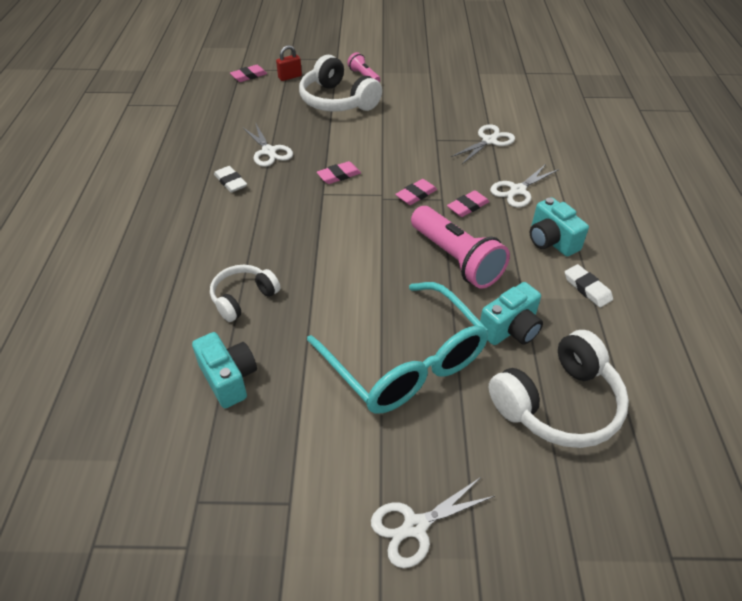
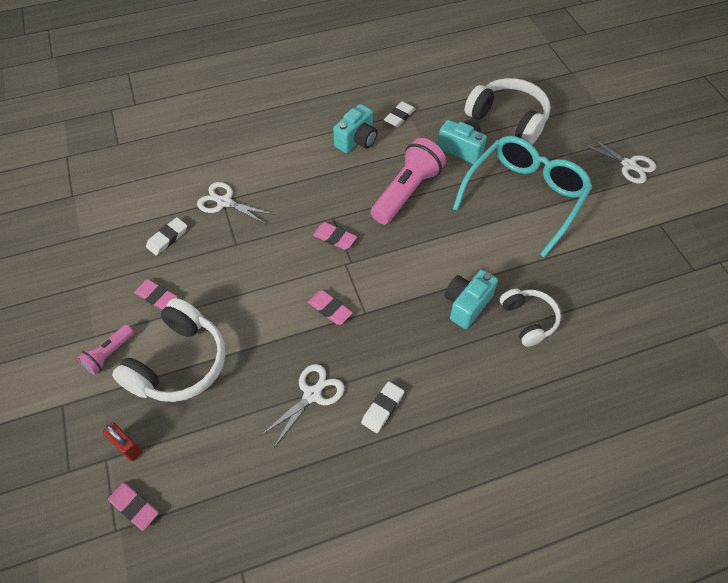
camera: 110 degrees left, 10 degrees up
(229, 379) = (605, 294): turquoise camera -> turquoise camera (467, 305)
(243, 298) = (528, 320): white headphones -> white headphones turned 135 degrees counterclockwise
(459, 108) = (167, 238): none -> white eraser
(468, 206) = (336, 198): pink eraser -> pink eraser (156, 296)
(518, 190) = (298, 169): white scissors -> none

